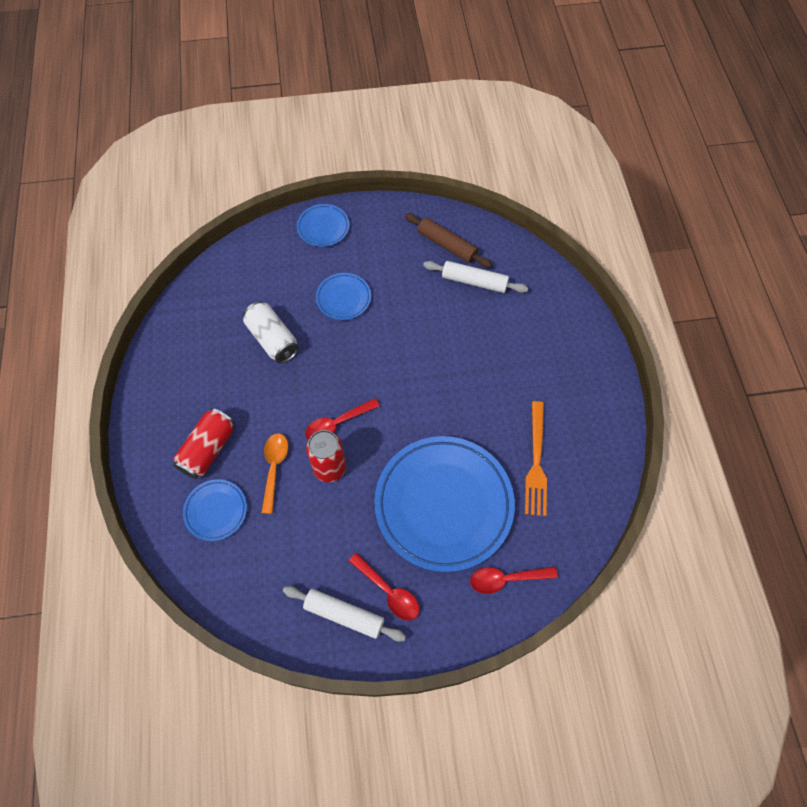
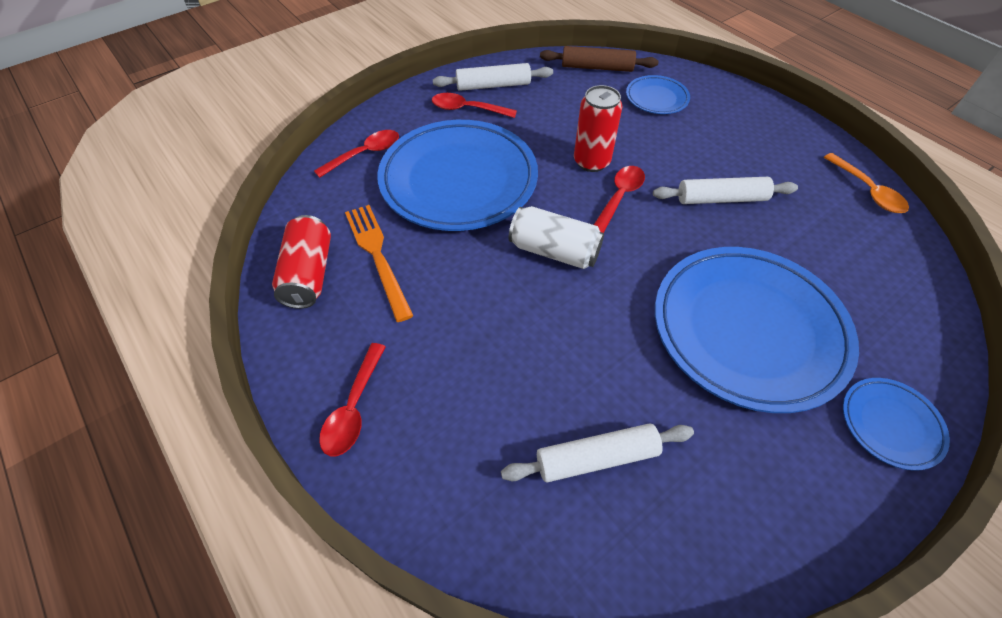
camera: 150 degrees right, 10 degrees down
(208, 449) = (713, 129): red can -> red can (308, 274)
(269, 385) = (721, 199): none -> white rolling pin
(272, 339) = (770, 241): white can -> white can (554, 251)
(274, 468) = (641, 141): orange spoon -> orange spoon (867, 191)
(343, 298) = (748, 330): blue plate -> blue plate, size x2.20
(447, 245) = (688, 506): brown rolling pin -> brown rolling pin (597, 67)
(587, 364) = (354, 408): none -> red spoon

